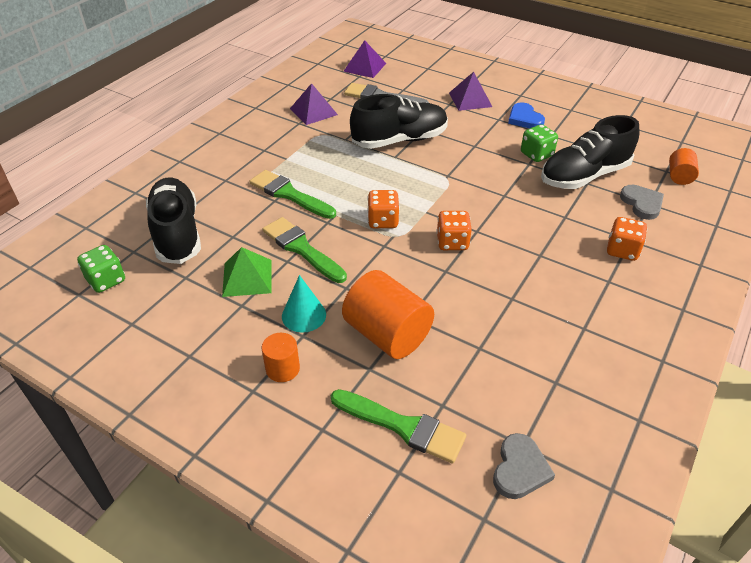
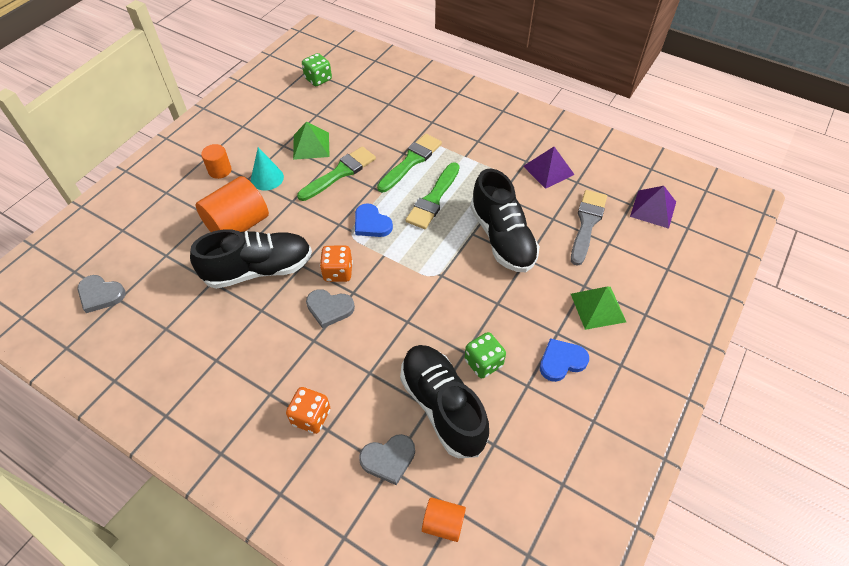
camera: 90 degrees right, 10 degrees up
(177, 233) = (365, 104): black shoe -> black shoe (259, 269)
(383, 221) = (371, 223): orange dice -> blue heart
(403, 426) = (154, 232): green brush -> green brush (433, 199)
(470, 99) = (598, 307): purple pyramid -> green pyramid
(500, 246) = (329, 308): none -> grey heart

